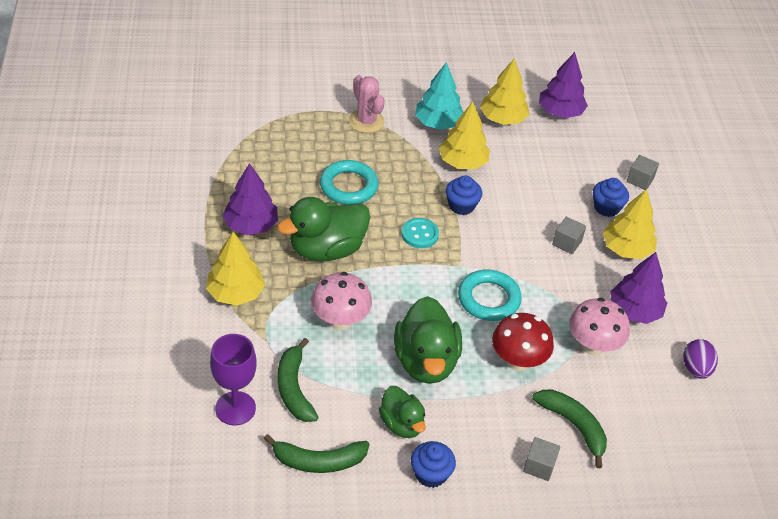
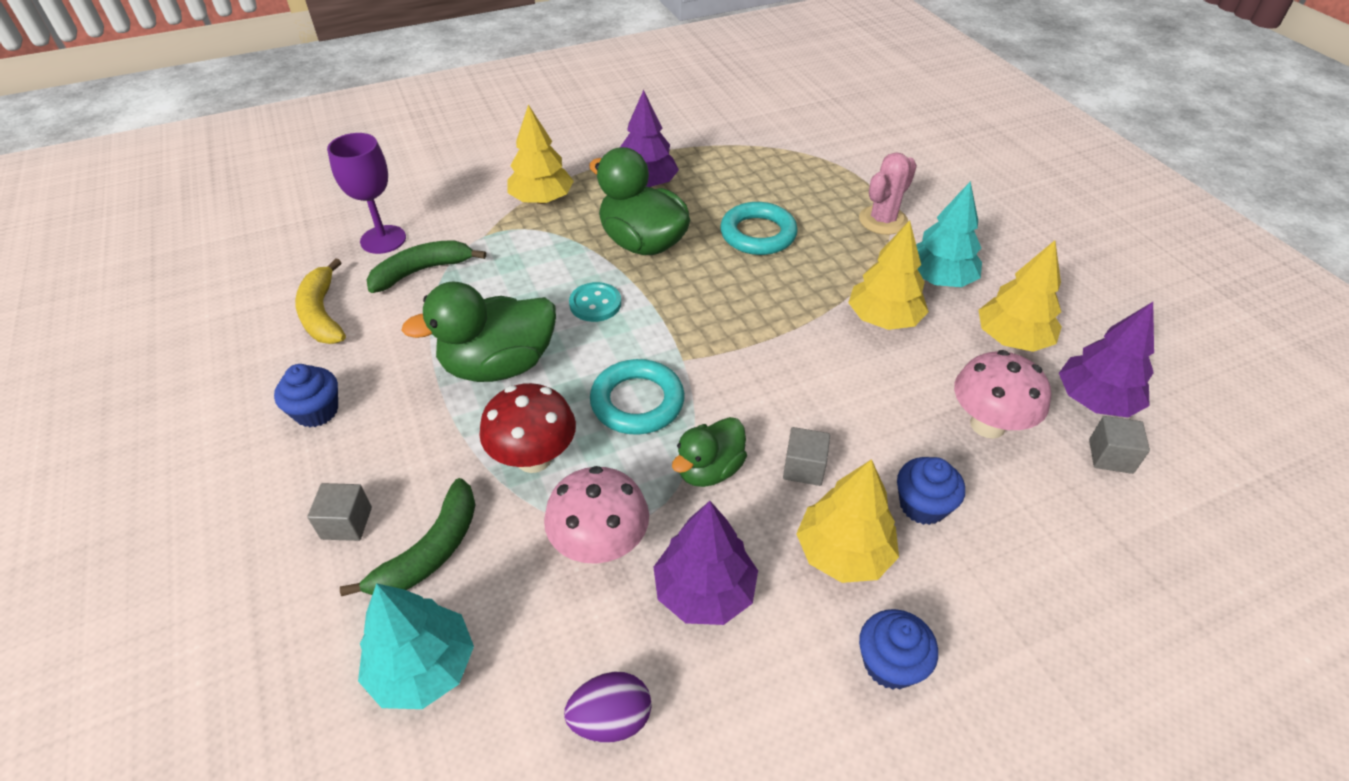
camera: 75 degrees right, 0 degrees up
(319, 461) = (322, 314): green banana -> yellow banana
(340, 321) = (536, 280): pink mushroom -> pink mushroom (987, 425)
(402, 424) = (391, 367): green duck -> green duck (709, 470)
(420, 234) = (717, 310): turquoise button -> turquoise button (595, 304)
(461, 206) = (798, 336): blue cupcake -> blue cupcake (890, 663)
(640, 180) = (1030, 542): grey cube -> grey cube (1110, 456)
(650, 441) = (423, 668): none -> turquoise tree

